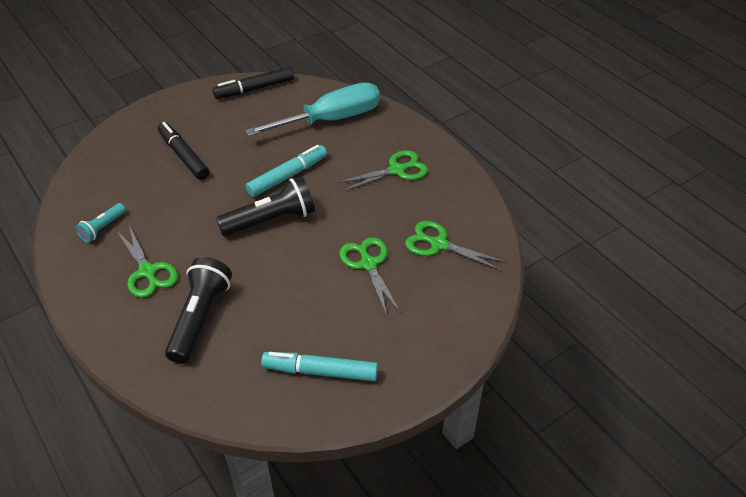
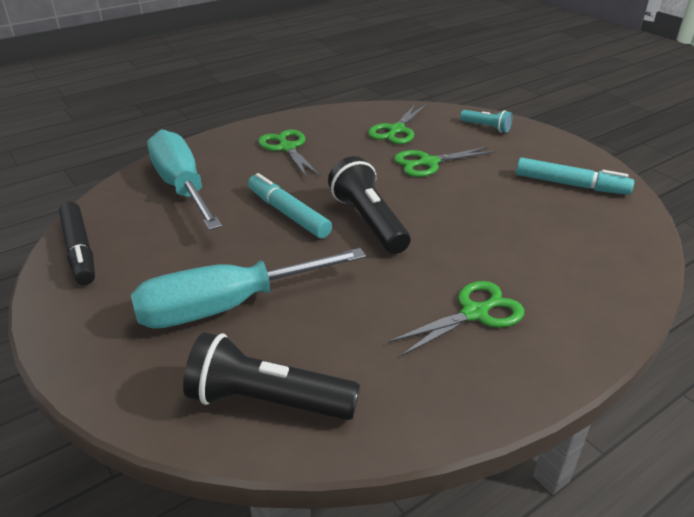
camera: 90 degrees left, 10 degrees down
(102, 228) = (394, 376): turquoise flashlight -> turquoise flashlight (486, 127)
(184, 156) = (227, 306): black marker -> turquoise screwdriver
(200, 318) = (536, 261): black flashlight -> black flashlight (267, 401)
(320, 371) = (571, 185): turquoise marker -> turquoise marker turned 75 degrees counterclockwise

